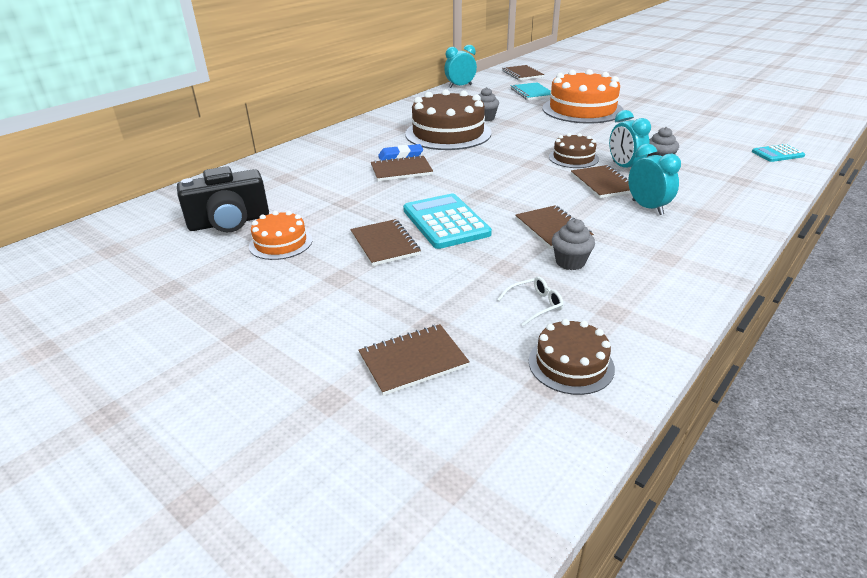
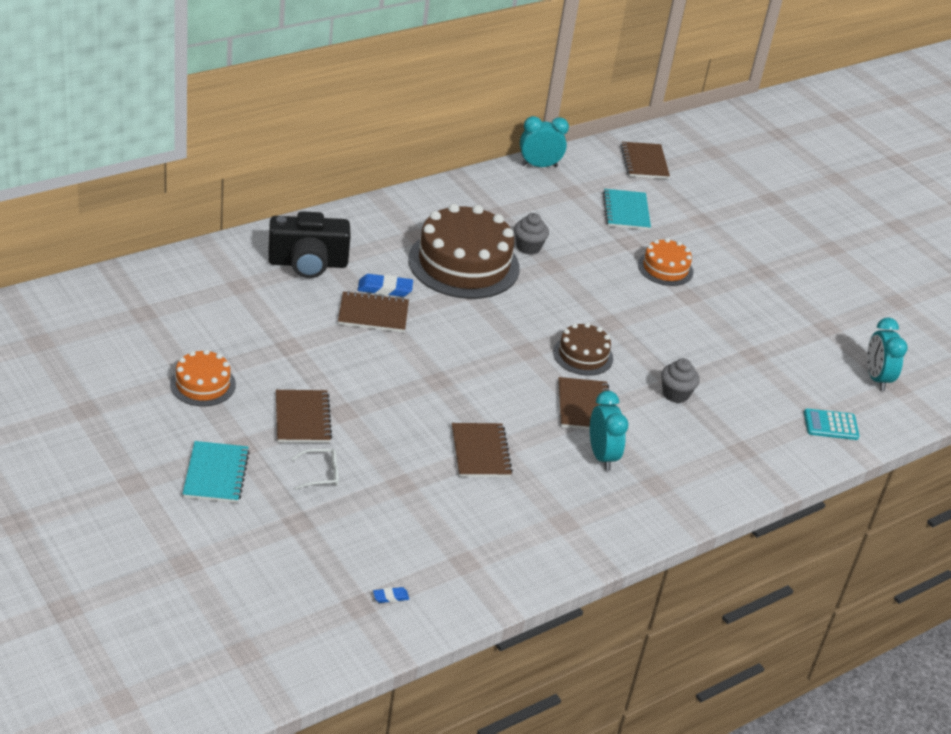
camera: 10 degrees right, 5 degrees up
(229, 222) = (161, 338): black camera -> black camera (308, 263)
(325, 306) = (216, 474): none -> turquoise notebook
(413, 361) = (265, 552): brown notebook -> none
(445, 222) = (378, 408): turquoise calculator -> none
(535, 305) = (401, 533): white glasses -> white glasses (321, 474)
(570, 262) = (467, 498): grey cupcake -> none
(571, 364) = (390, 597): brown cake -> blue eraser
(582, 109) = (665, 268): orange cake -> orange cake, size x0.51
(624, 167) = (629, 389): turquoise clock -> turquoise clock (876, 378)

